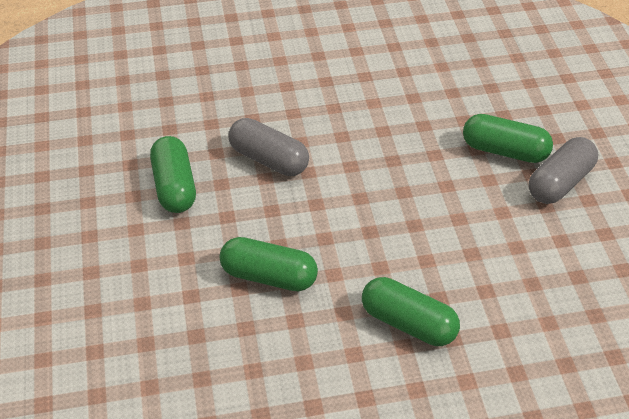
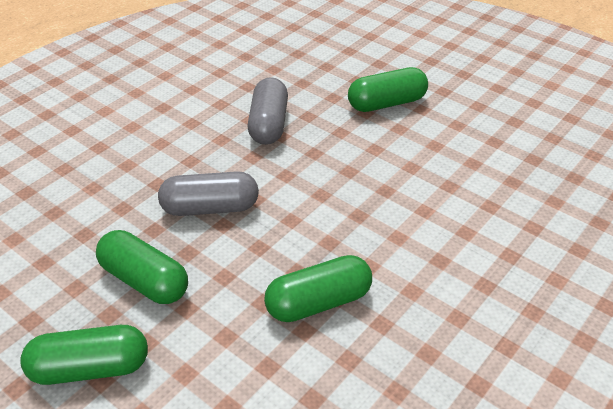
camera: 40 degrees left, 5 degrees down
(408, 323) = (468, 265): green capsule -> green capsule (90, 368)
(560, 182) = (447, 104): grey capsule -> grey capsule (268, 124)

